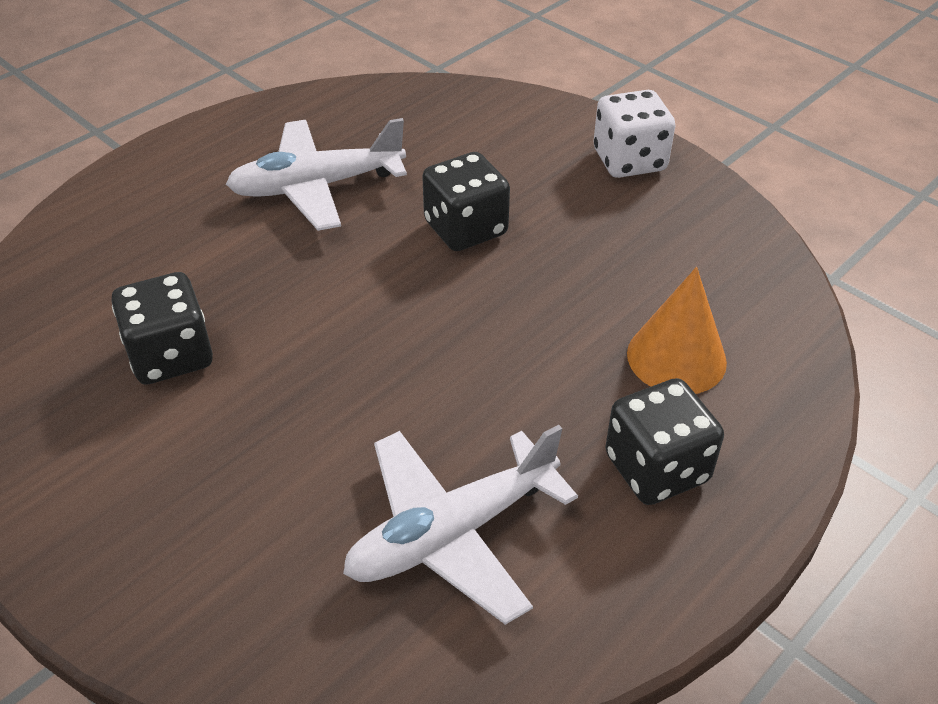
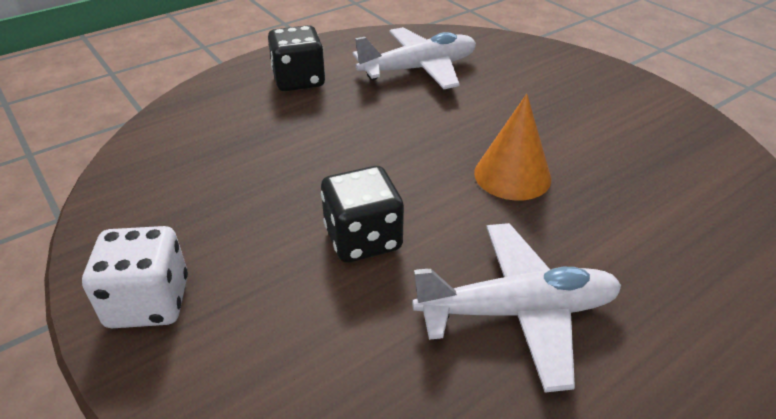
camera: 170 degrees left, 5 degrees down
(171, 355) = (609, 162): black dice -> none
(676, 357) = (247, 125): orange cone -> orange cone (512, 175)

